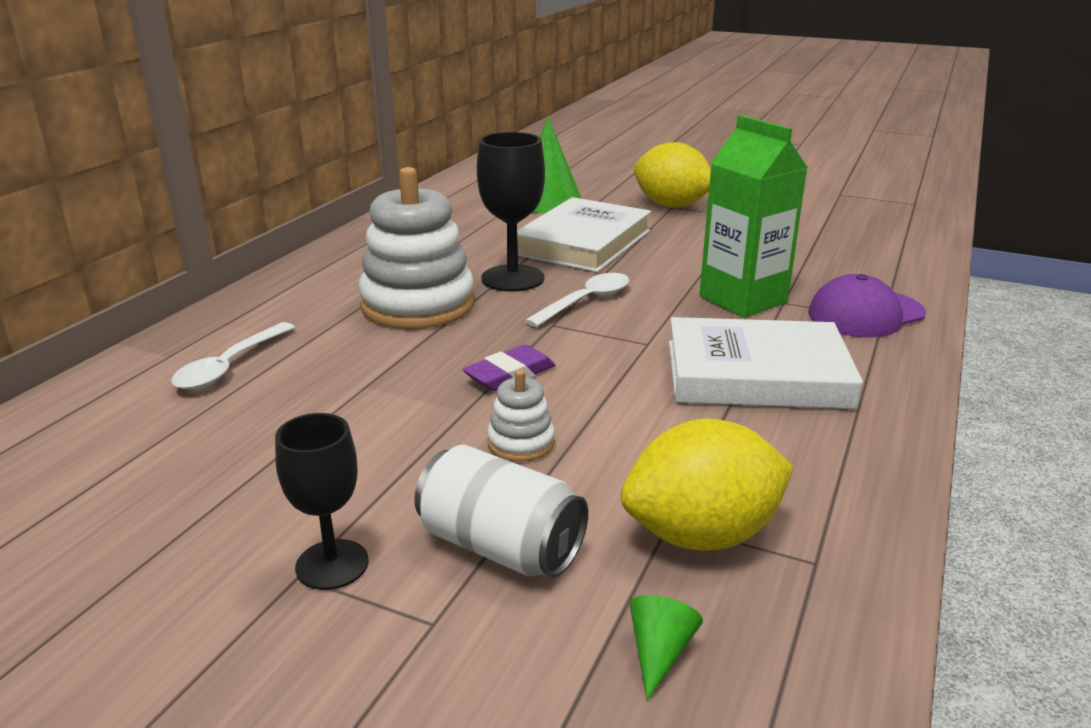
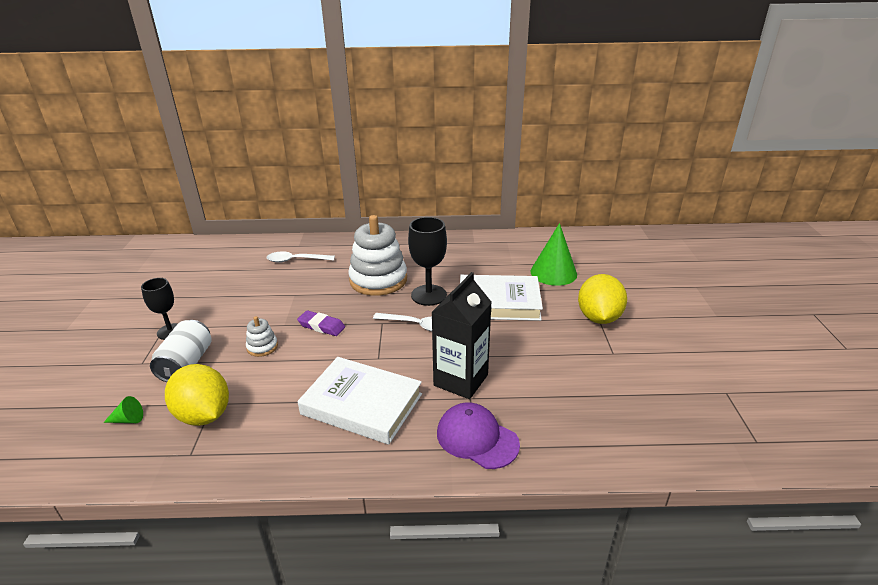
camera: 65 degrees right, 5 degrees up
(743, 299) = (461, 380): green carton -> black carton
(756, 374) = (362, 404): white book -> white book turned 45 degrees counterclockwise

